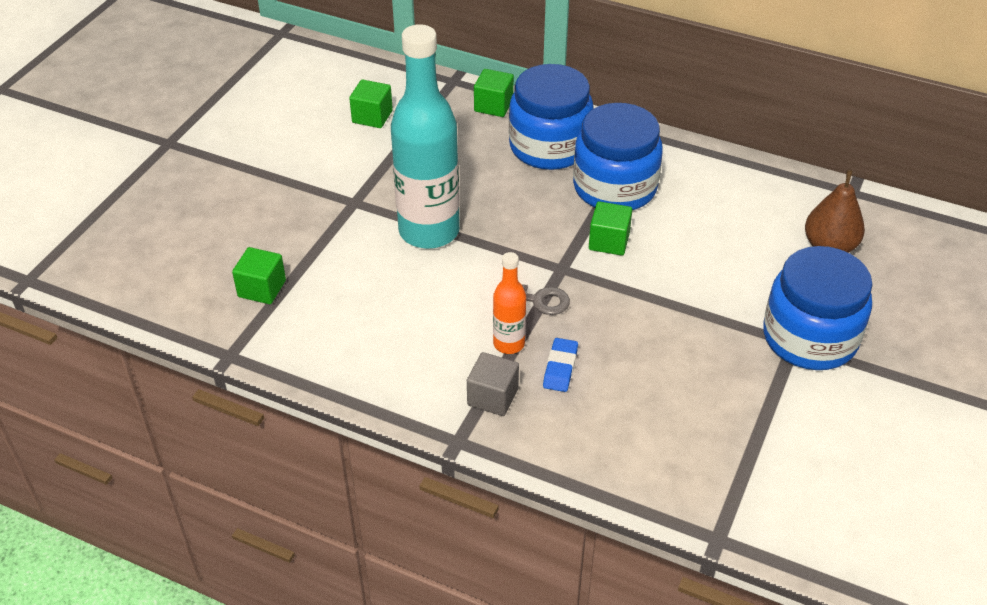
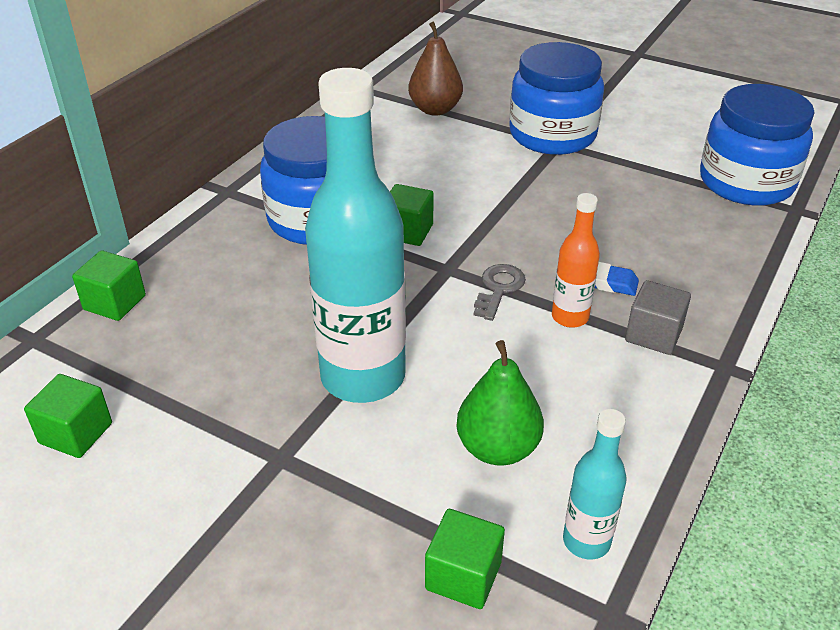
camera: 85 degrees left, 5 degrees down
(284, 346) = (586, 541): none -> turquoise bottle
(363, 302) = (497, 448): none -> green pear
(549, 147) = (224, 261): blue jar -> blue jar (746, 182)

